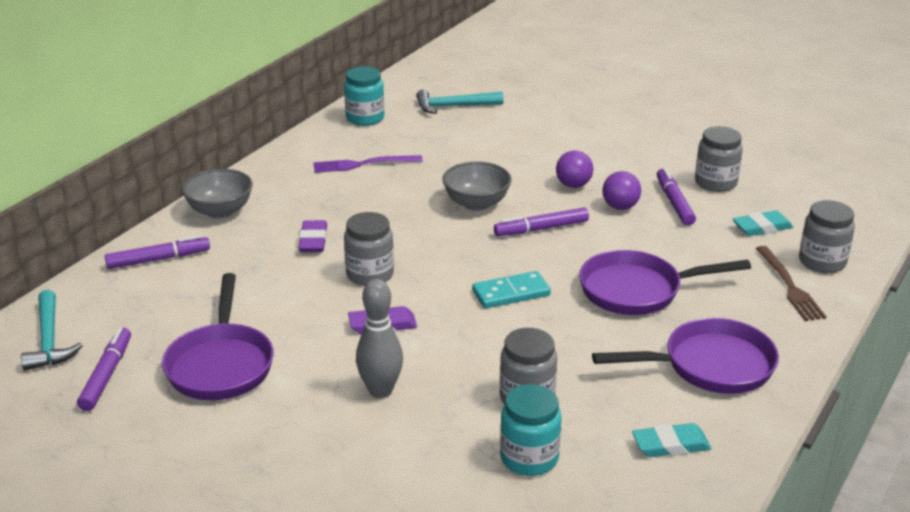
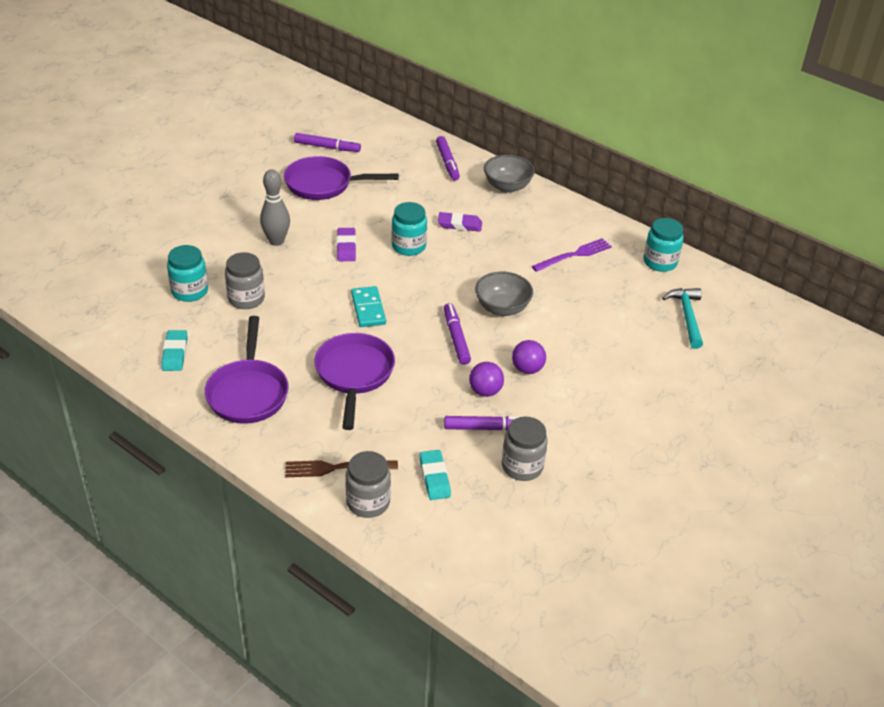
camera: 95 degrees right, 10 degrees up
(49, 340) = (367, 128): turquoise hammer -> none
(363, 164) = (574, 255): purple fork -> purple fork turned 60 degrees clockwise
(370, 274) = (408, 246): grey jar -> turquoise jar

